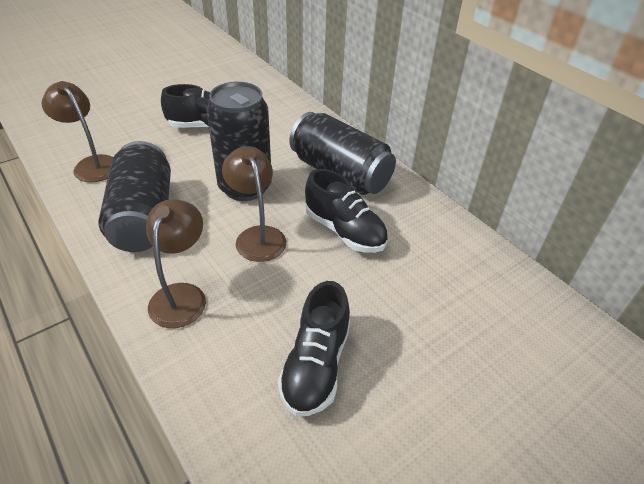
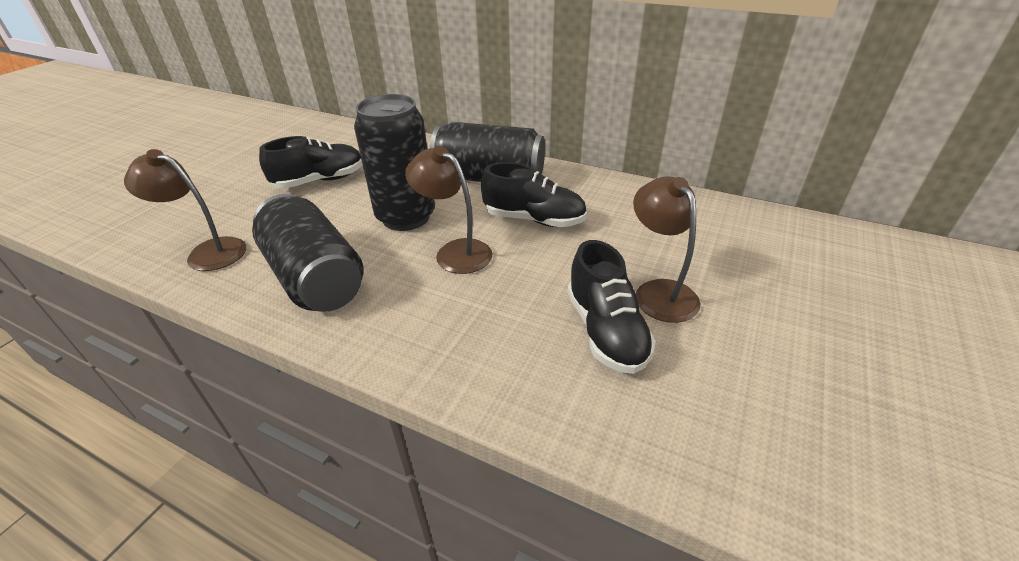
camera: 25 degrees left, 5 degrees down
(182, 295) = (421, 329): brown lamp -> brown lamp (659, 292)

